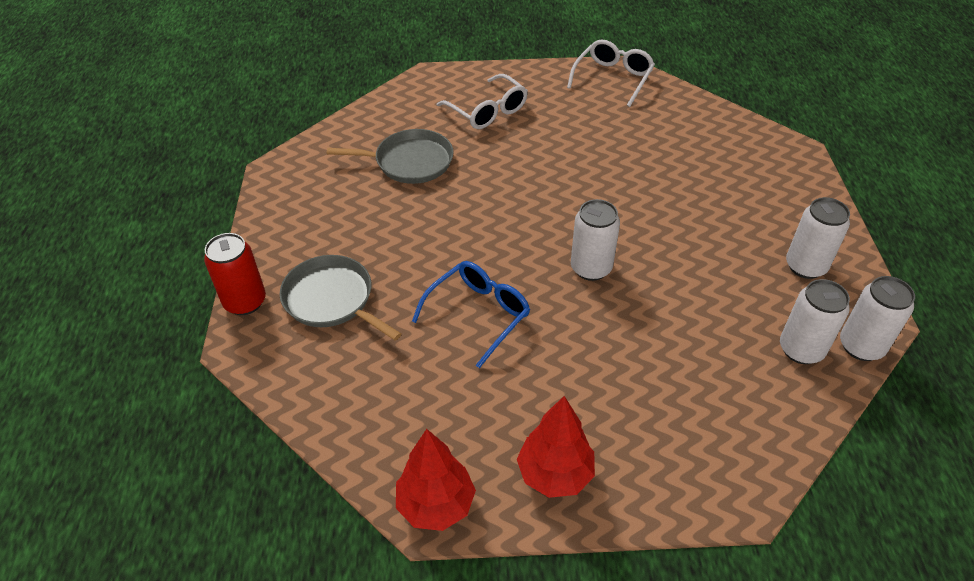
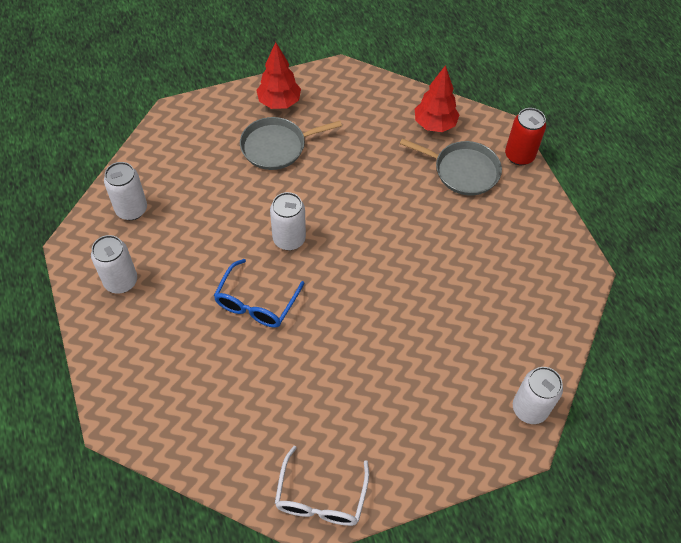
camera: 160 degrees right, 10 degrees up
(410, 162) = (478, 311): grey pan -> grey pan (277, 146)
(436, 505) = (338, 76): red tree -> red tree (434, 125)
(479, 314) = (358, 184): blue glasses -> blue glasses (256, 303)
(488, 111) = (437, 400): white glasses -> none
(861, 346) = (88, 222): white can -> white can (529, 409)

